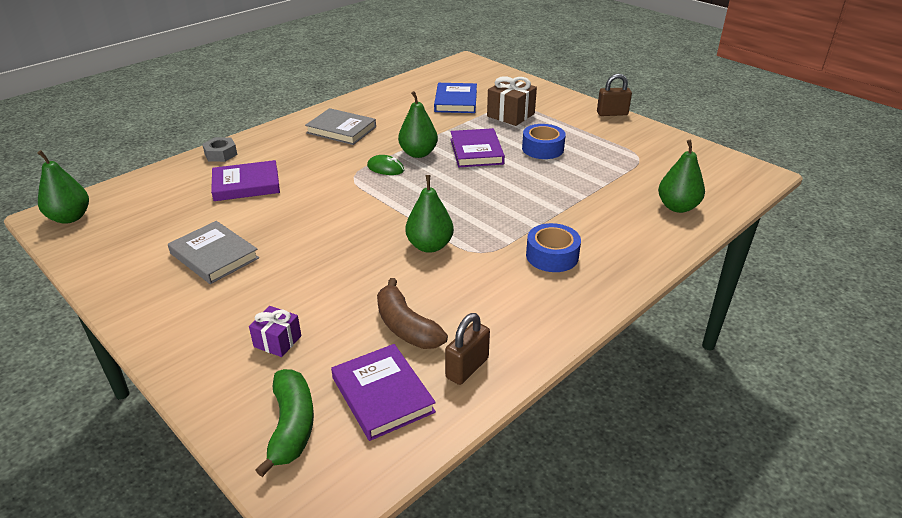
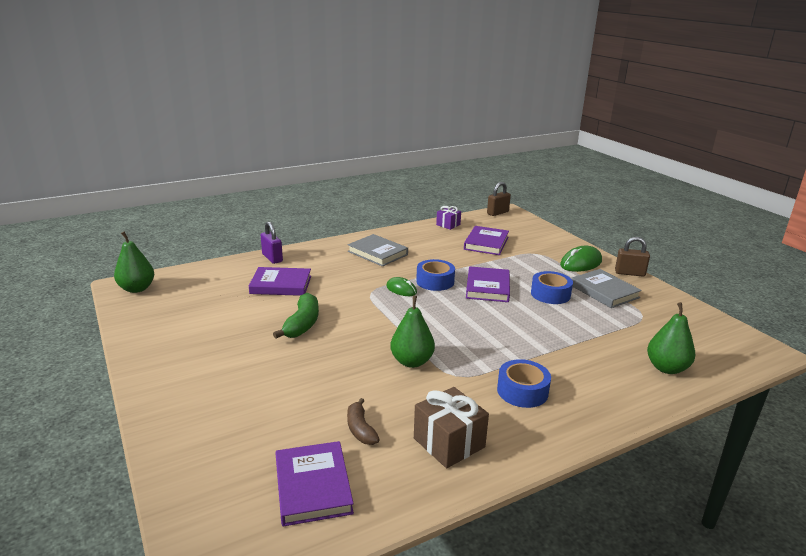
camera: 15 degrees right, 10 degrees down
(214, 256) = (229, 337): grey book -> grey book (604, 291)
(221, 154) = (272, 258): grey nut -> purple padlock
(277, 341) = (245, 418): purple gift -> purple gift (448, 225)
(292, 426) = (222, 496): green banana -> green banana (302, 324)
(406, 327) = (360, 429): brown banana -> brown banana, size x0.65
(418, 153) = (435, 281): green pear -> blue tape
(456, 101) = (486, 243): blue book -> purple book
(467, 368) = (400, 479): brown padlock -> brown padlock (497, 213)
(510, 115) = (531, 261): brown gift -> brown gift (449, 443)
(561, 110) = (581, 263): none -> green mouse

